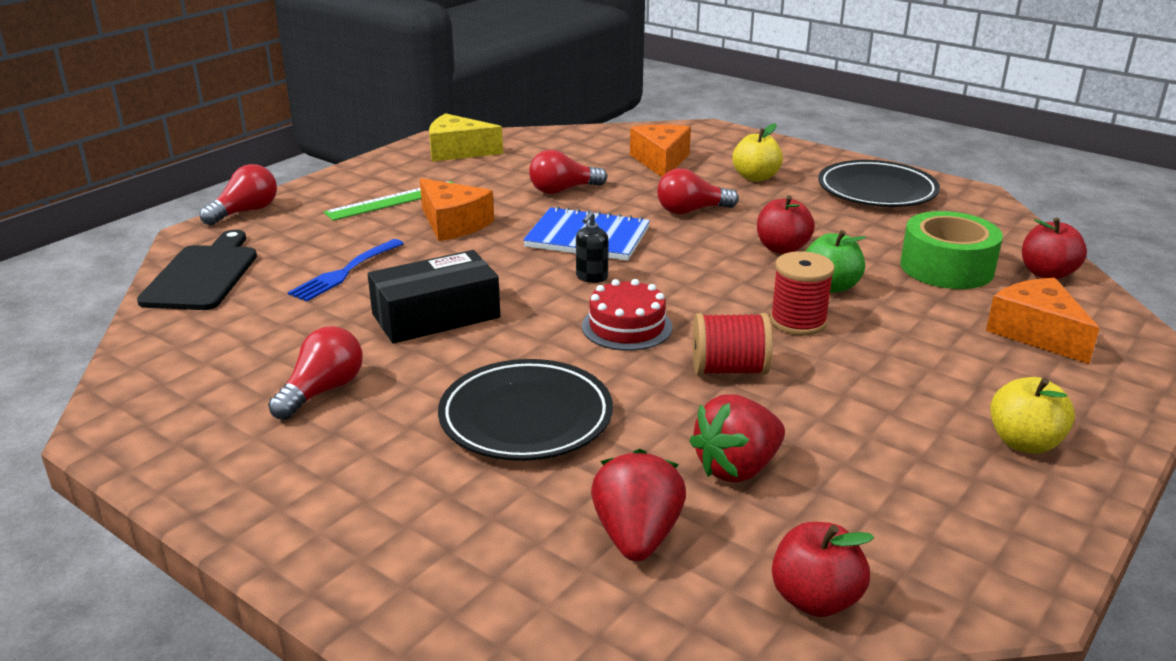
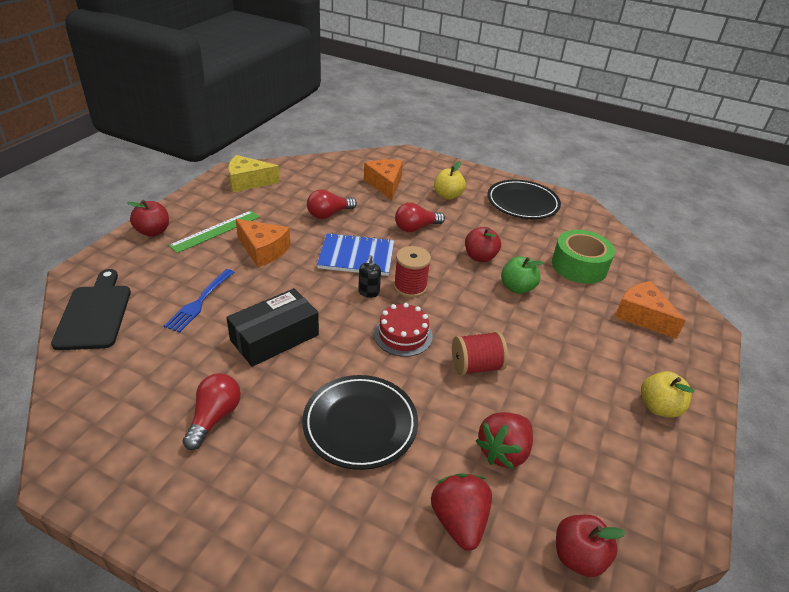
camera: 15 degrees left, 10 degrees up
(246, 212) = (110, 248): red light bulb -> none
(798, 322) = (506, 320): red spool -> red spool (410, 287)
(1047, 273) = (635, 266): red apple -> red apple (153, 231)

